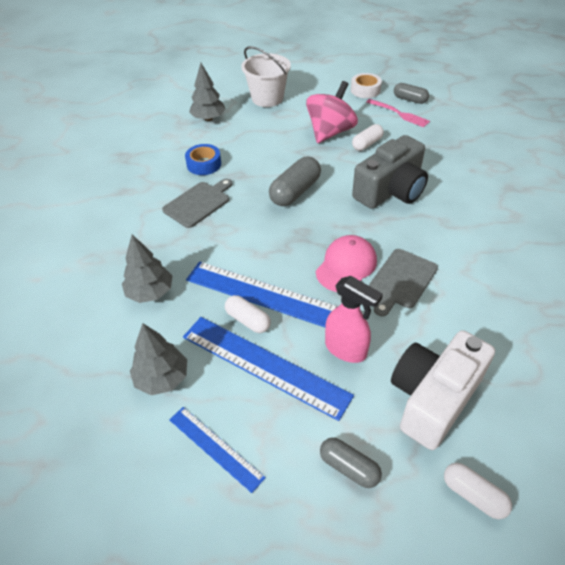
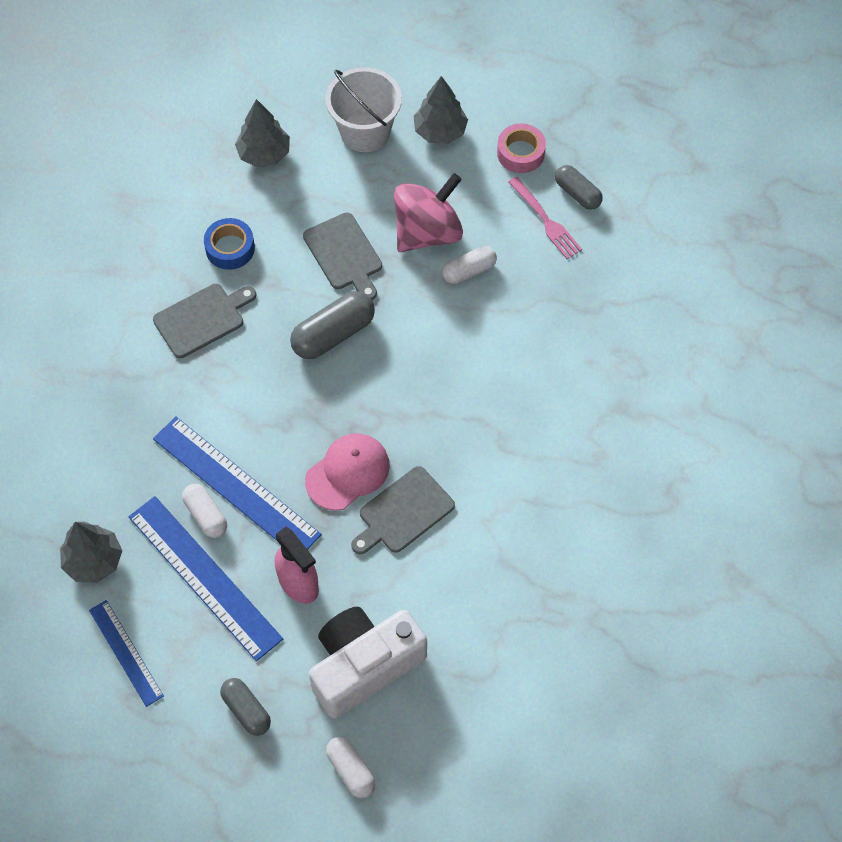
camera: 15 degrees right, 15 degrees up
(150, 292) = (107, 445): grey tree -> grey tree (440, 131)
(282, 152) = (344, 254): none -> grey cutting board
(365, 90) = (520, 153): white tape -> pink tape
(391, 190) = (460, 367): grey camera -> none

